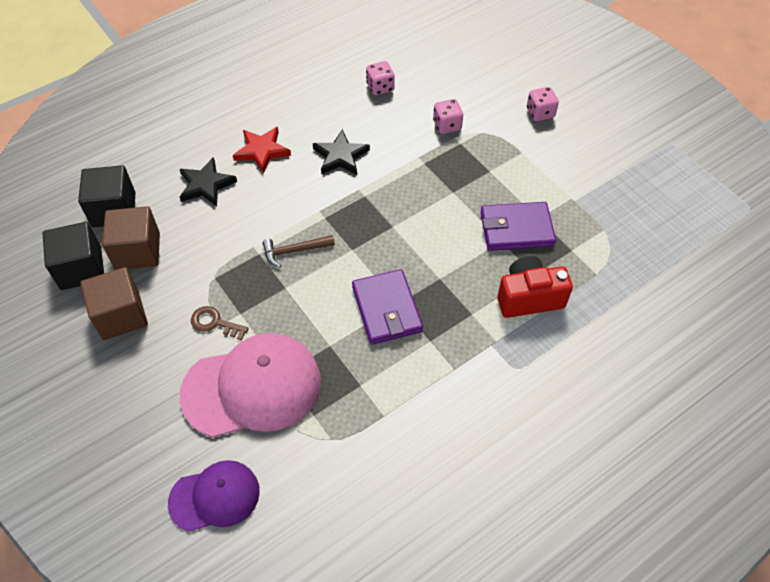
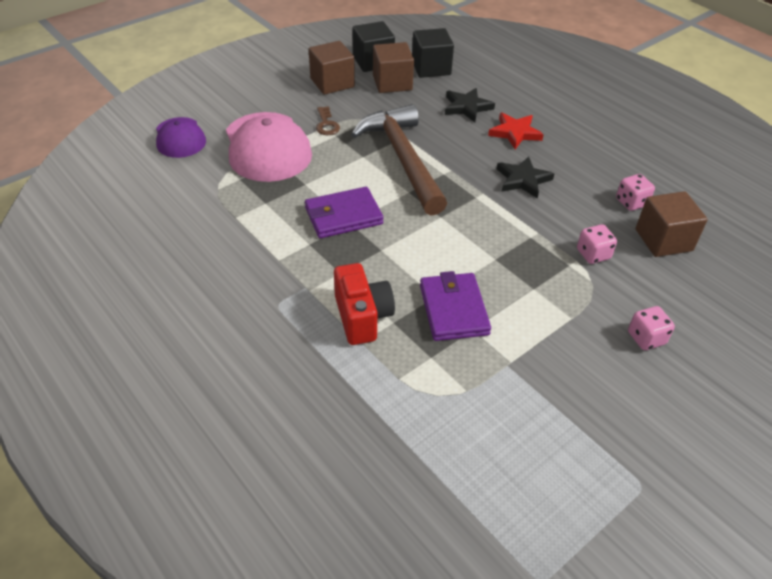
camera: 85 degrees right, 10 degrees down
(214, 323) = (326, 124): brown key -> brown key turned 150 degrees clockwise
(294, 251) = (402, 159): brown hammer -> brown hammer, size x2.45
(430, 78) = (663, 240): none -> brown cube

